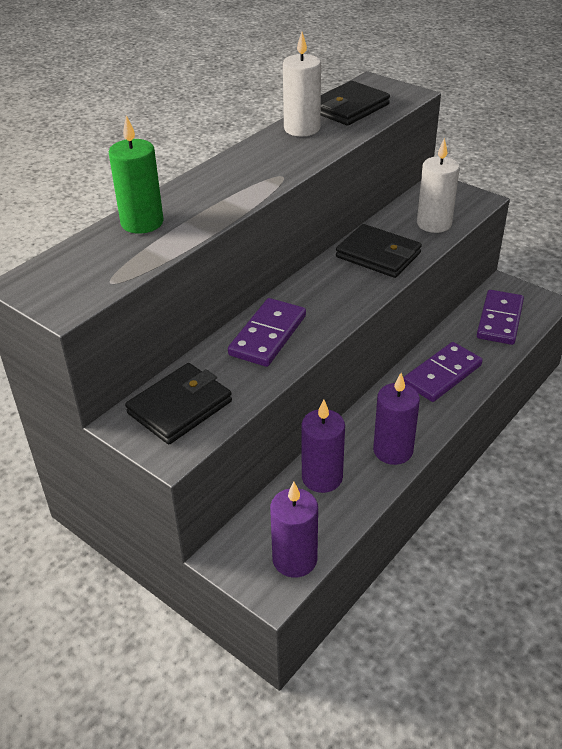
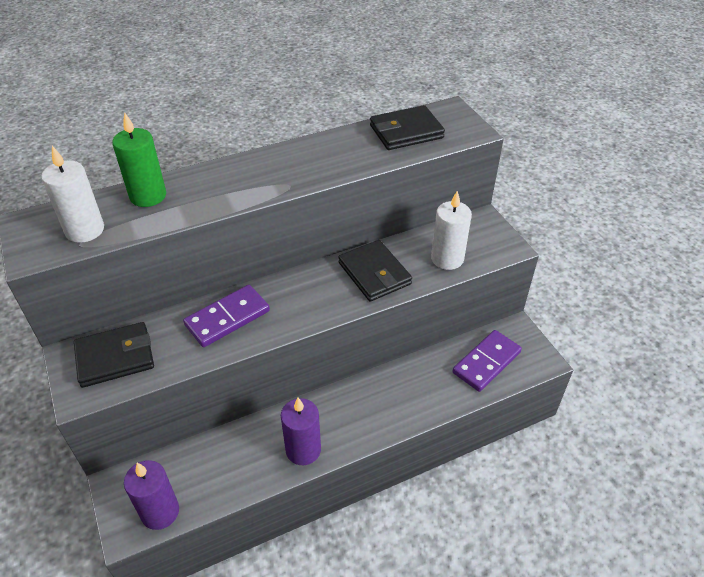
camera: 25 degrees right, 5 degrees up
(302, 129) = (348, 142): white candle -> white candle (85, 230)
(322, 477) = (232, 449): purple candle -> none
(442, 375) = (396, 396): purple domino -> none

